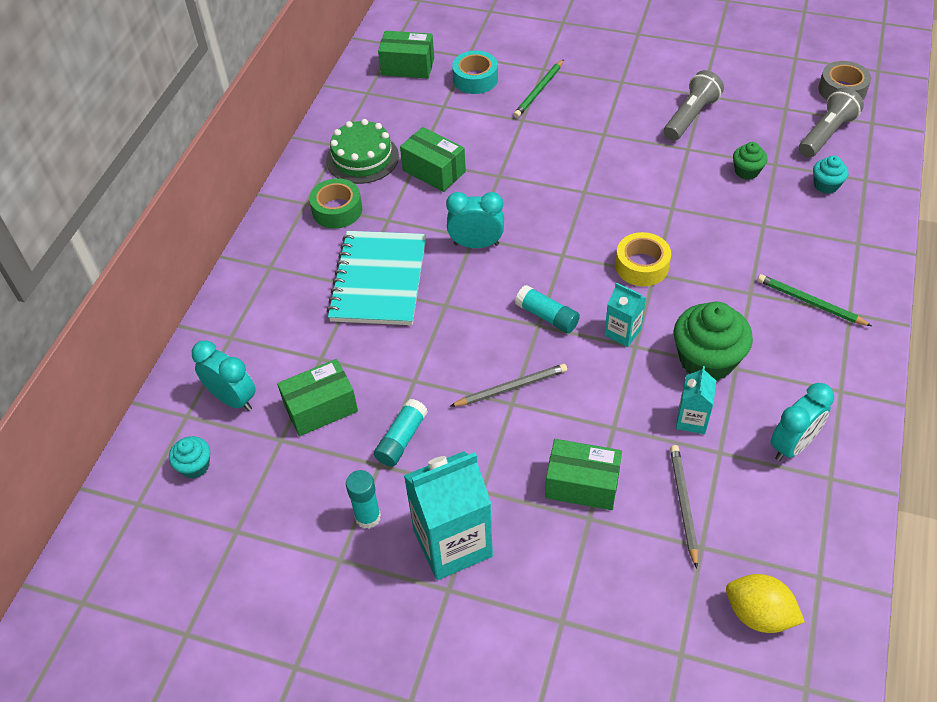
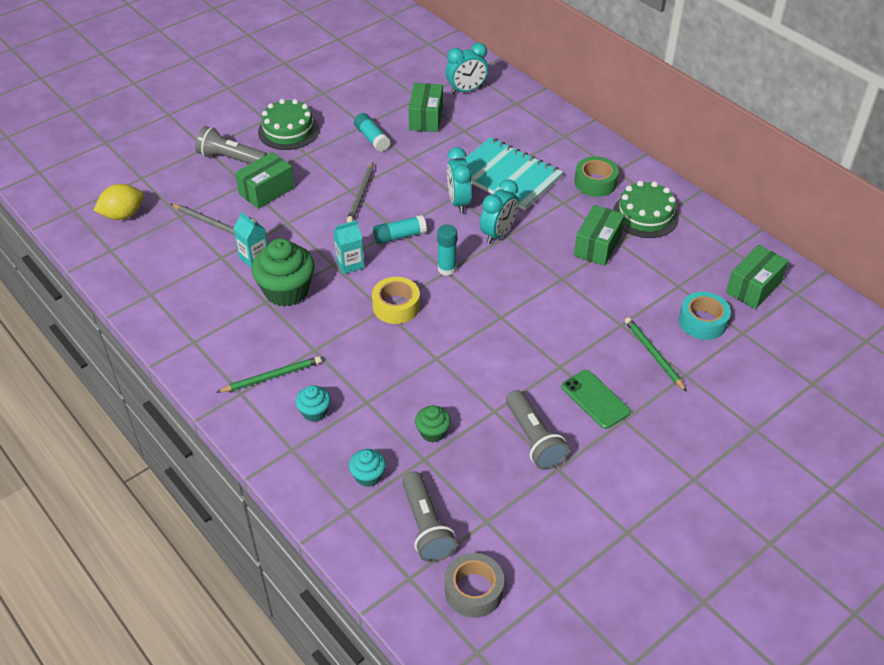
camera: 120 degrees right, 5 degrees down
(195, 466) = (432, 66): turquoise cupcake -> turquoise cupcake (314, 412)
(368, 517) = (336, 109): turquoise glue stick -> turquoise glue stick (447, 269)
(434, 171) = (597, 246): green box -> green box turned 45 degrees counterclockwise
(452, 543) = (288, 130): turquoise carton -> green cake
(558, 570) = (231, 159): none -> grey flashlight
(617, 102) = (595, 399): none -> green phone
(792, 445) = (188, 291): turquoise clock -> turquoise clock (458, 202)

